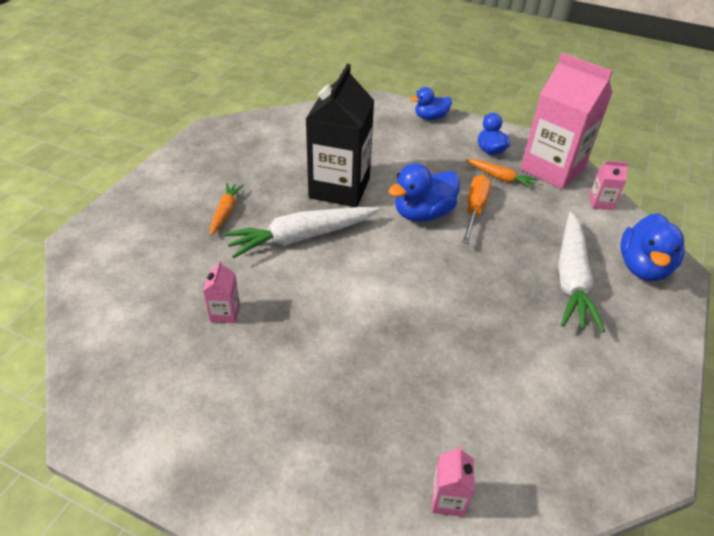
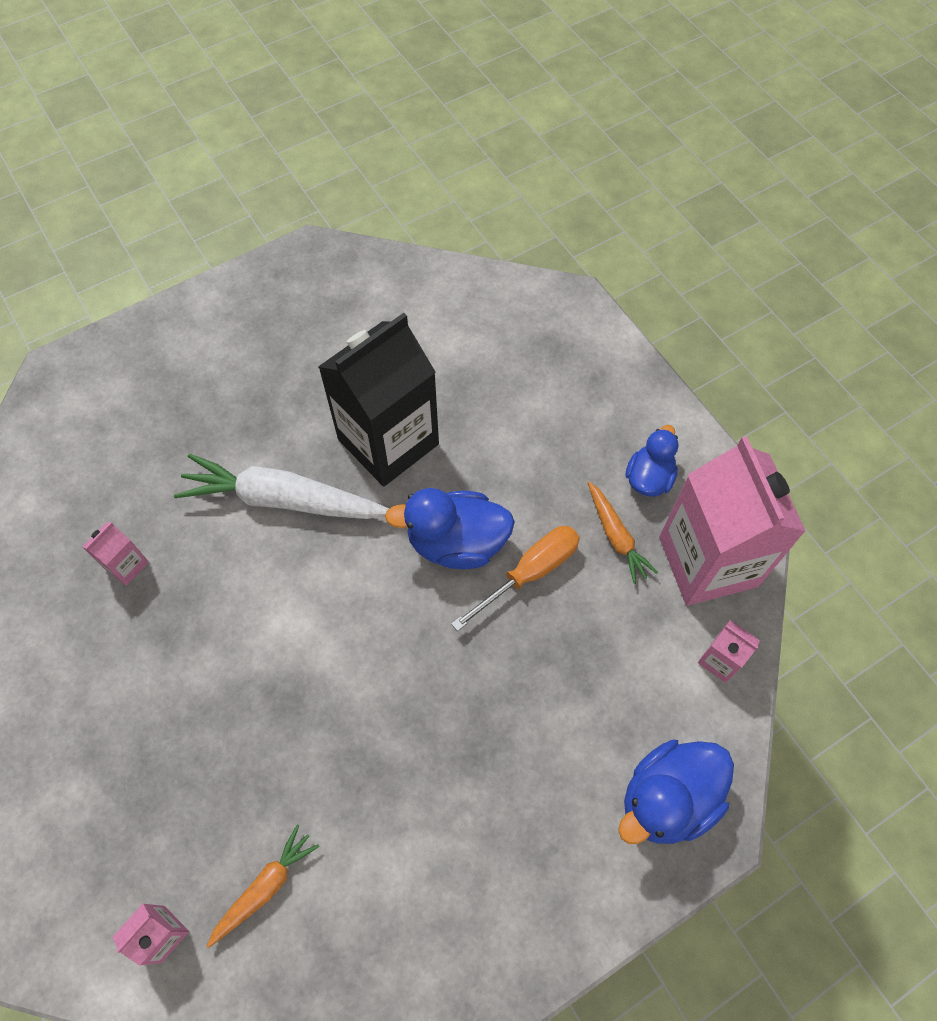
camera: 35 degrees right, 20 degrees up
(225, 212) = (229, 411): orange carrot -> orange carrot (265, 887)
(430, 118) = (617, 370): blue duck -> none
(571, 279) = (552, 757): white carrot -> none

